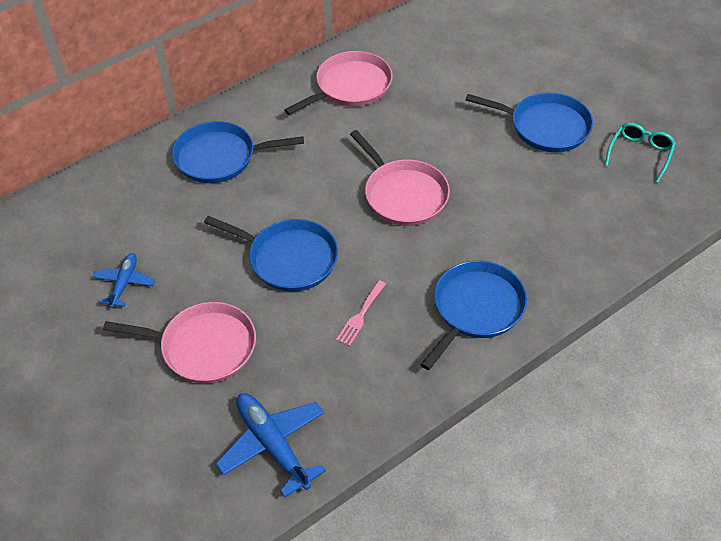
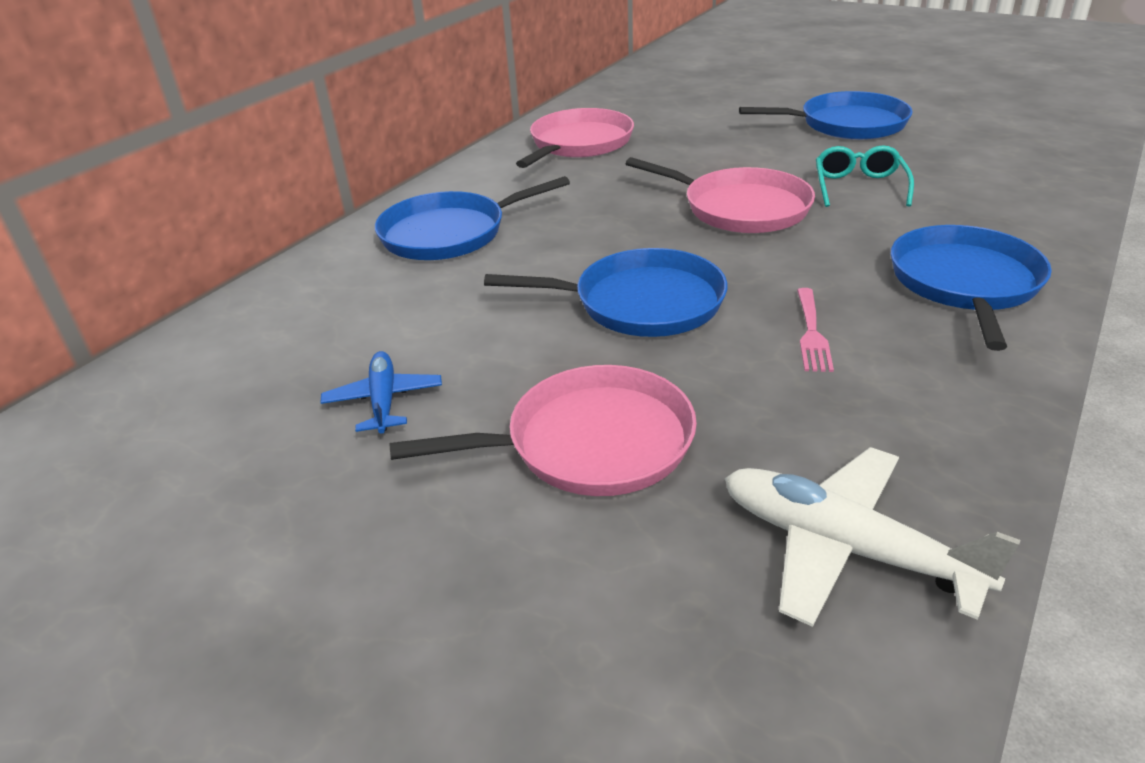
camera: 20 degrees left, 15 degrees down
(273, 445) = (845, 547): blue plane -> white plane
(640, 154) = (977, 120): turquoise glasses -> turquoise glasses (859, 187)

